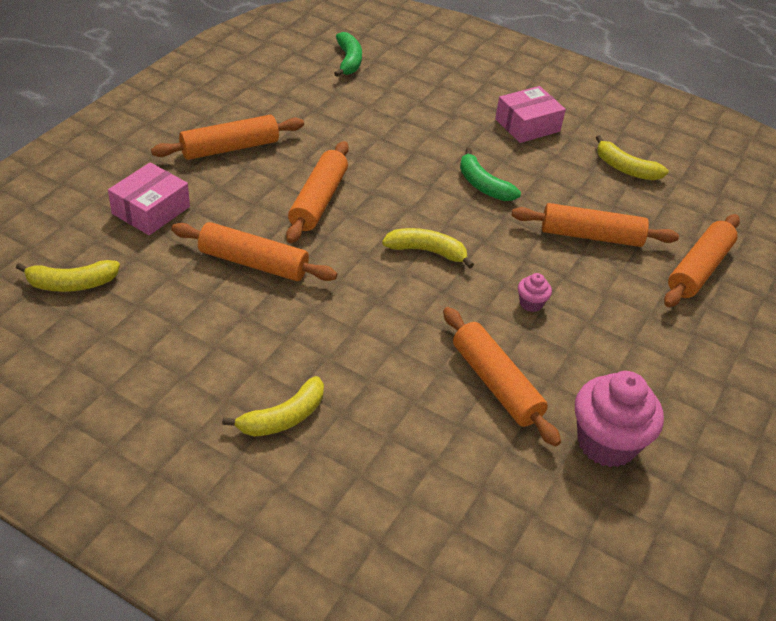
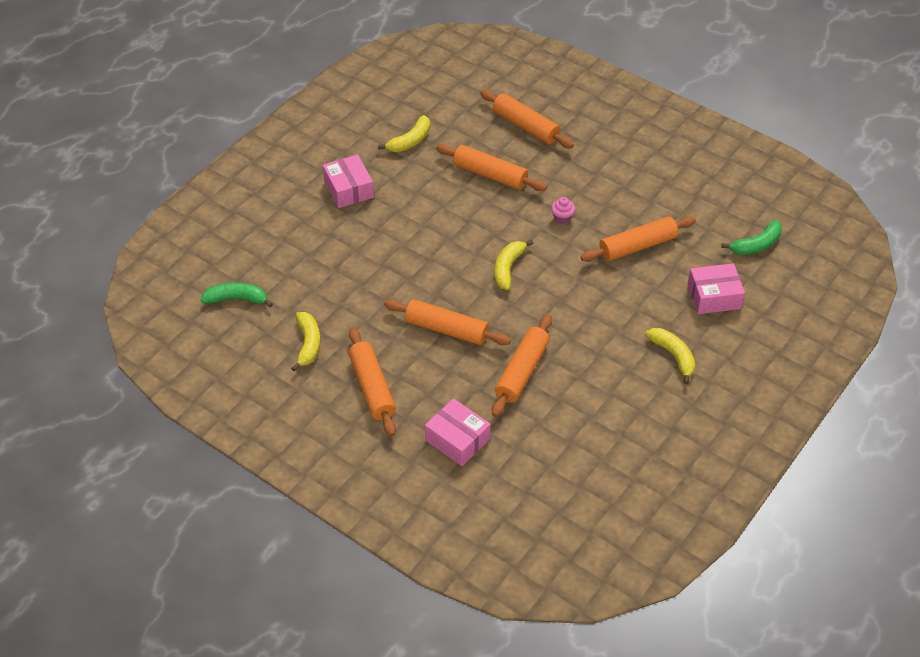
camera: 80 degrees left, 5 degrees up
(72, 284) = (548, 485): yellow banana -> yellow banana (308, 344)
(408, 474) = (714, 296): none -> pink box
(483, 185) = (429, 227): green banana -> green banana (756, 245)
(591, 236) = (490, 175): orange rolling pin -> orange rolling pin turned 75 degrees counterclockwise
(606, 443) = (682, 202): pink cupcake -> none

